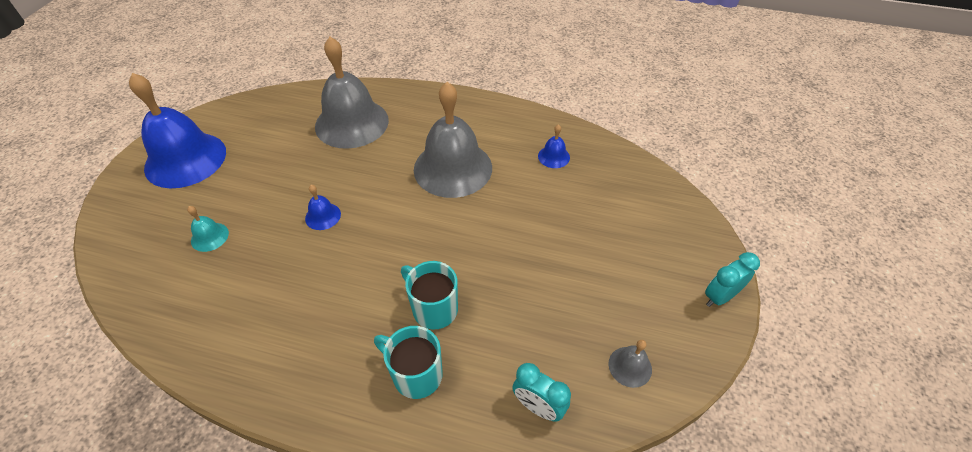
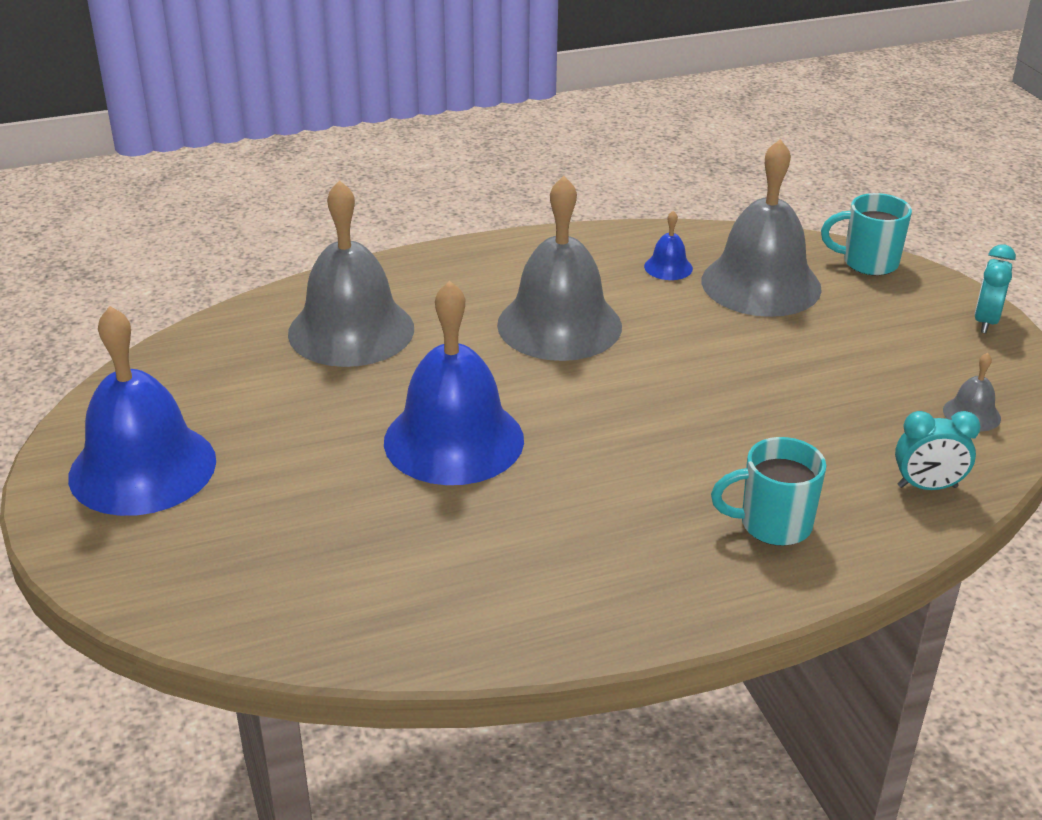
camera: 35 degrees left, 15 degrees down
(209, 237) = (319, 529): turquoise bell -> none
(323, 216) = (454, 440): blue bell -> blue bell, size x2.42
(433, 309) = (716, 462): turquoise mug -> turquoise mug (868, 263)
(596, 194) = (761, 284): none -> grey bell

